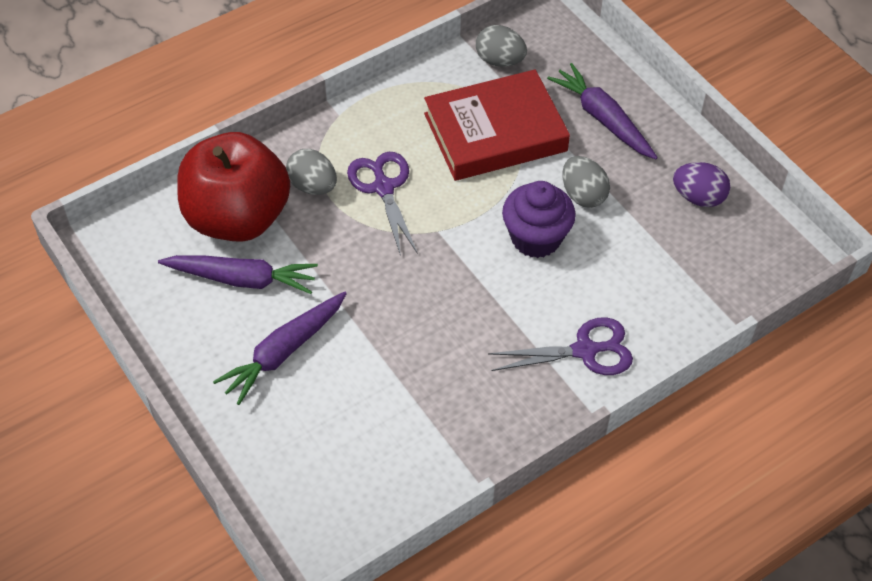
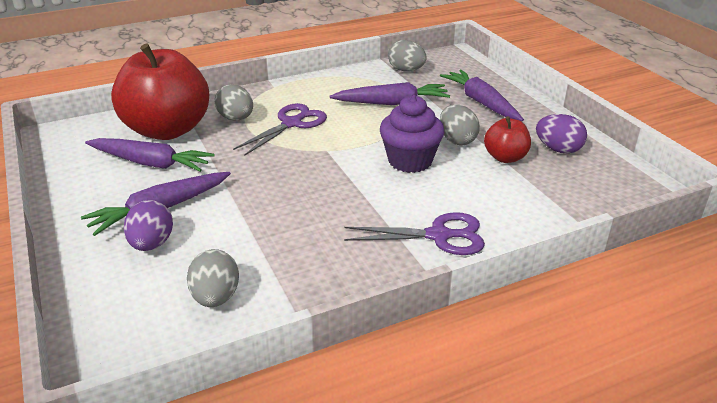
camera: 10 degrees right, 20 degrees down
(295, 401) = (152, 244): none -> purple egg
(383, 187) = (292, 123): purple scissors -> purple scissors turned 45 degrees clockwise
(386, 461) = (216, 297): none -> grey egg
(495, 132) = (392, 103): red book -> purple carrot
(640, 219) = (505, 157): none -> red apple

